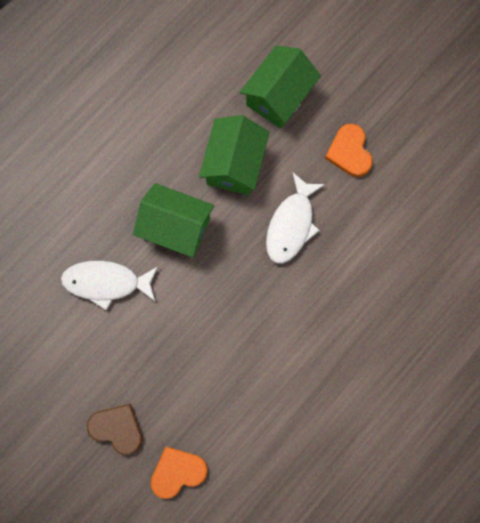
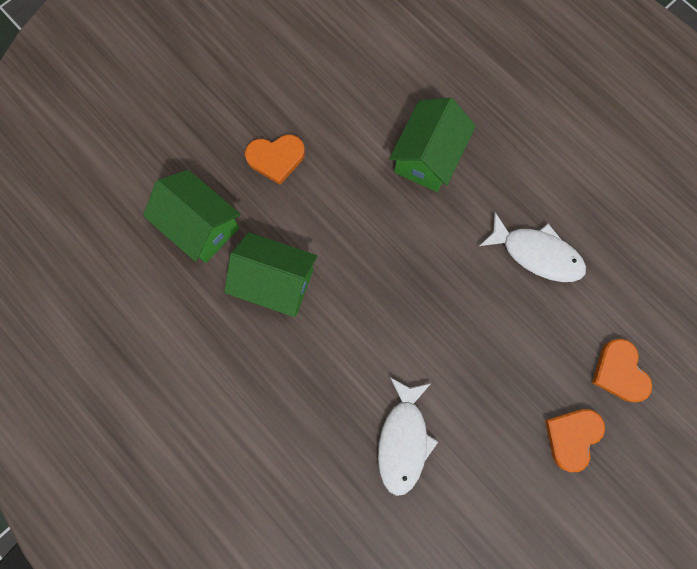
camera: 85 degrees left, 0 degrees up
(117, 429) = (572, 437): brown heart -> orange heart
(176, 228) = (344, 354): green house -> green house (428, 157)
(291, 225) = (352, 227): white fish -> white fish (537, 254)

